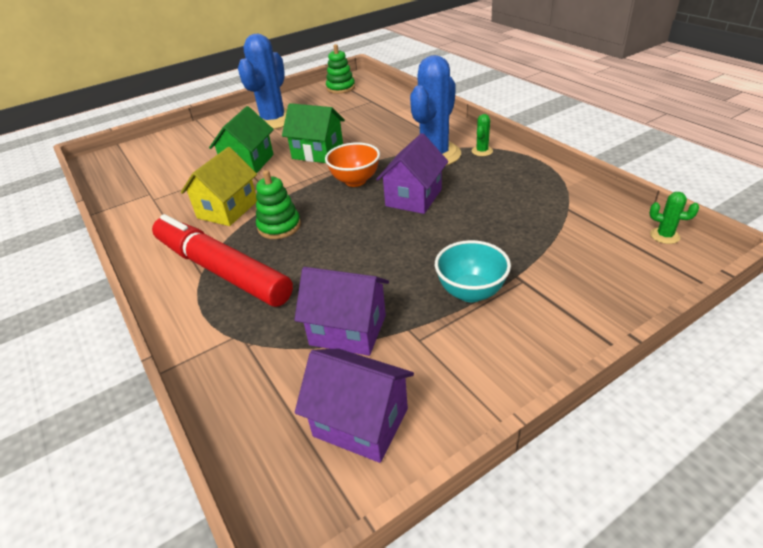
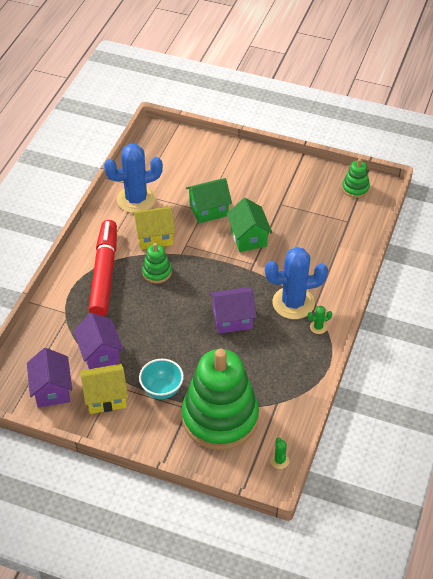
camera: 50 degrees right, 10 degrees up
(273, 120) = (273, 183): blue cactus -> blue cactus (136, 199)
(355, 181) = (229, 279): orange bowl -> none
(435, 358) = (105, 397): none -> yellow house
(560, 258) = (220, 417): none -> green stacking toy

